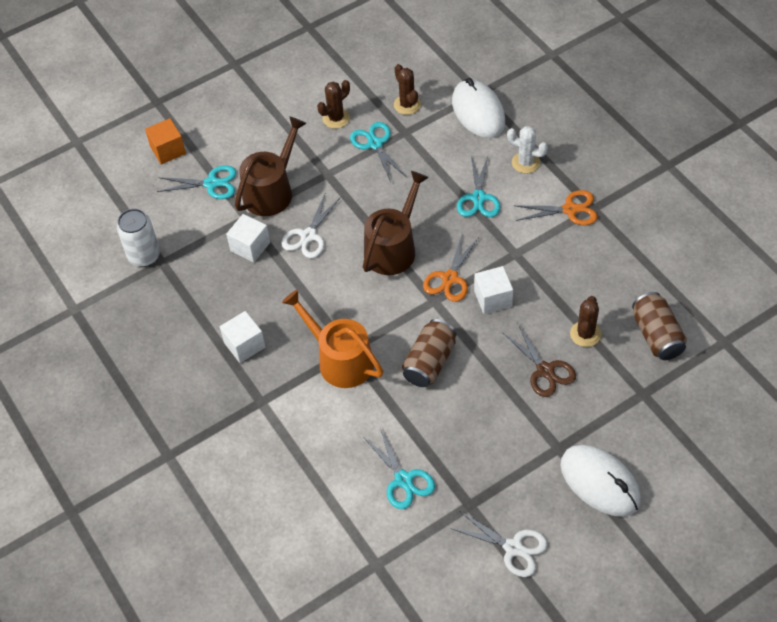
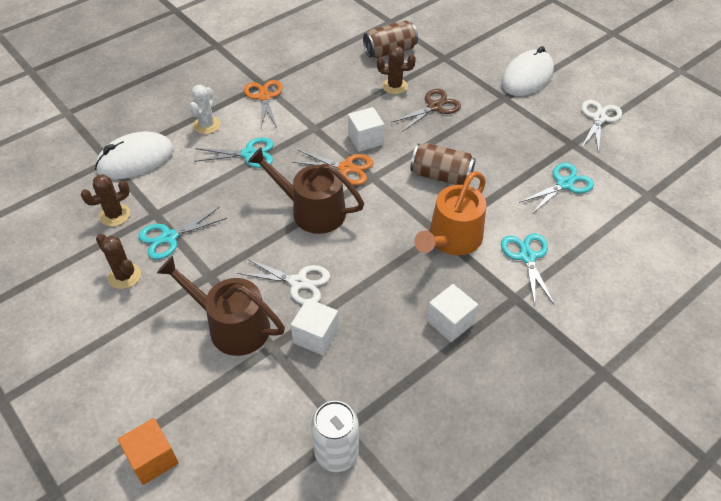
camera: 100 degrees left, 5 degrees down
(211, 183) = (217, 393): turquoise scissors -> turquoise scissors (527, 257)

